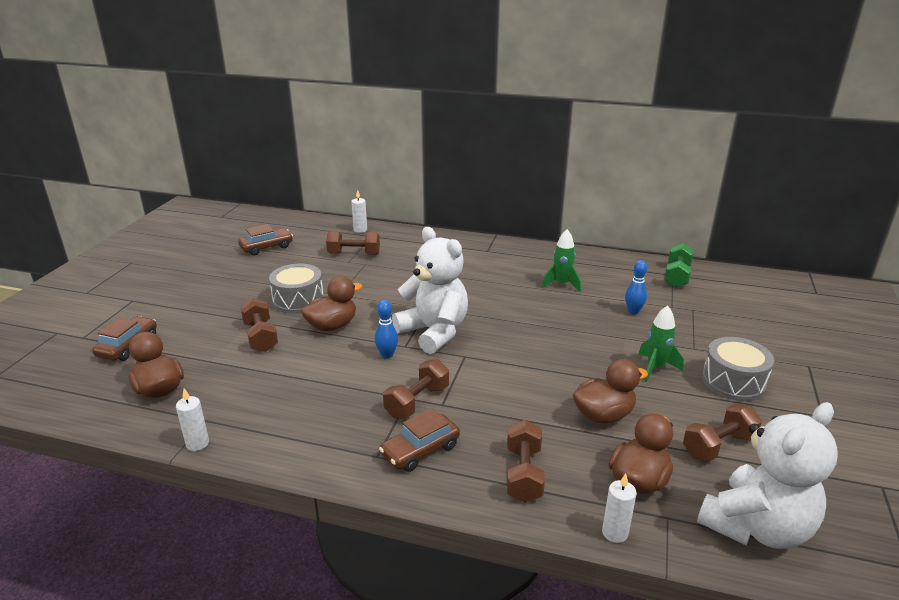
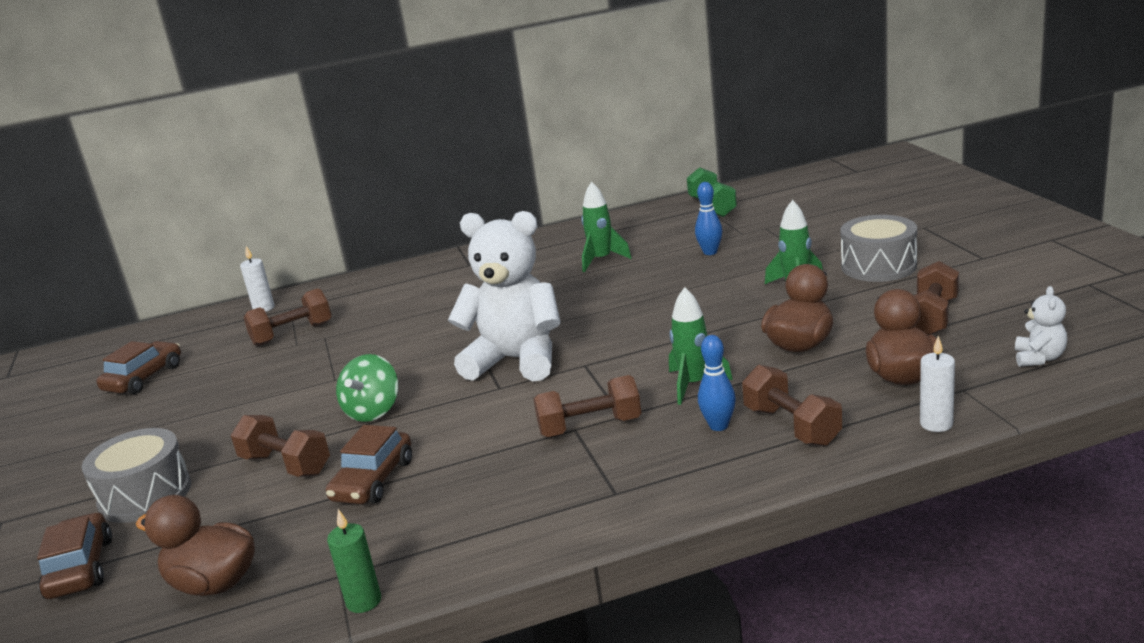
camera: 30 degrees left, 5 degrees down
(197, 443) = (364, 601): white candle -> green candle
(298, 300) = (283, 408): grey drum -> grey drum (145, 495)
(332, 326) = (373, 411): brown duck -> green spinning top
(387, 355) = (489, 405): blue bowling pin -> blue bowling pin (718, 426)
(417, 402) = (590, 427): brown dumbbell -> brown dumbbell turned 75 degrees clockwise
(420, 450) = (657, 463): brown car -> brown car (373, 480)
(505, 407) = (693, 385): none -> green rocket
(756, 527) = (1039, 358): white teddy bear -> white teddy bear, size x0.42

